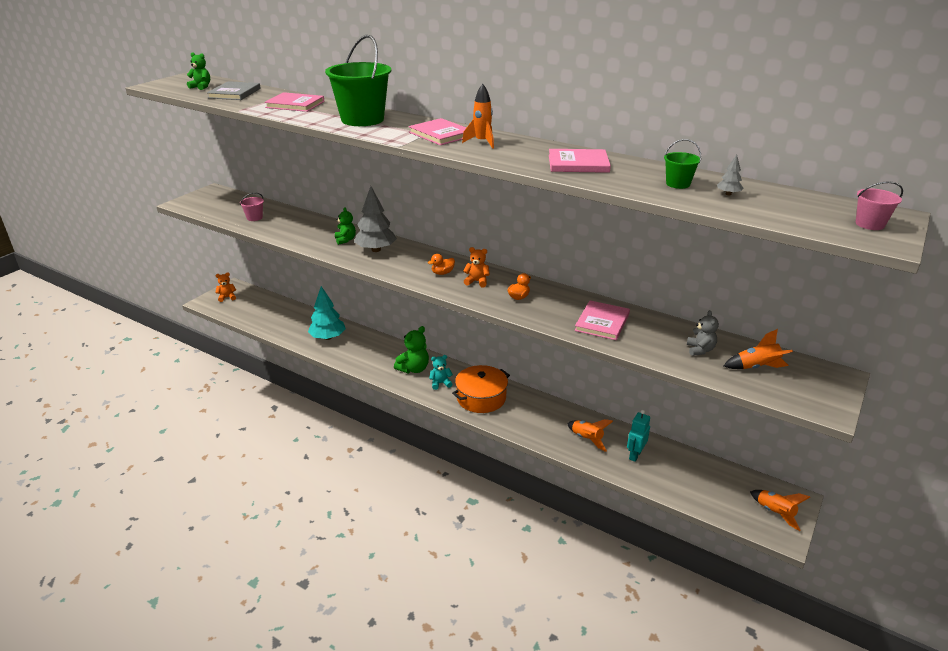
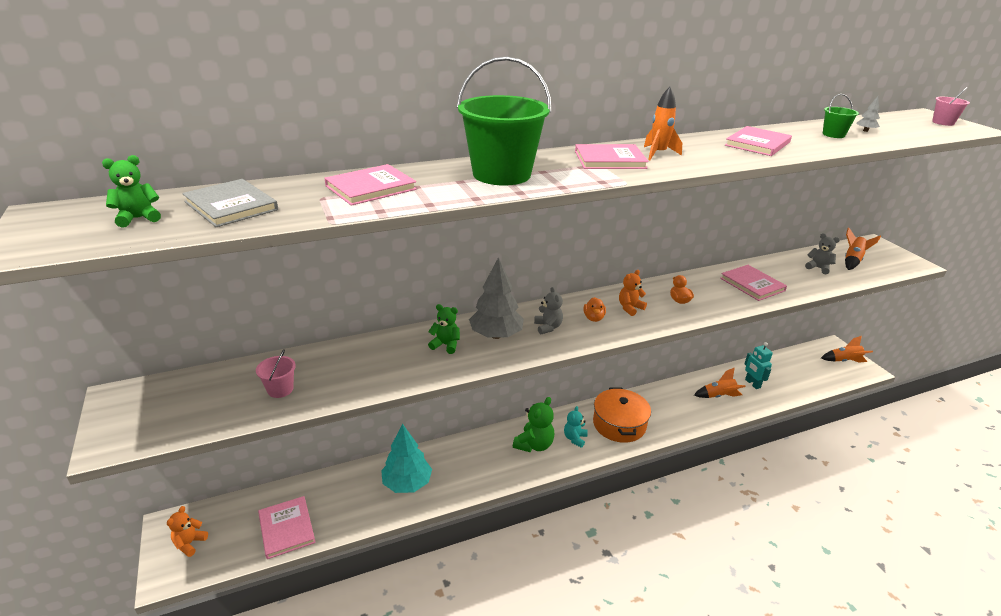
camera: 55 degrees left, 0 degrees up
(259, 317) = (286, 528): none -> pink book
(408, 262) = (548, 327): none -> grey teddy bear
(414, 369) = (534, 445): green teddy bear -> green teddy bear turned 45 degrees clockwise

